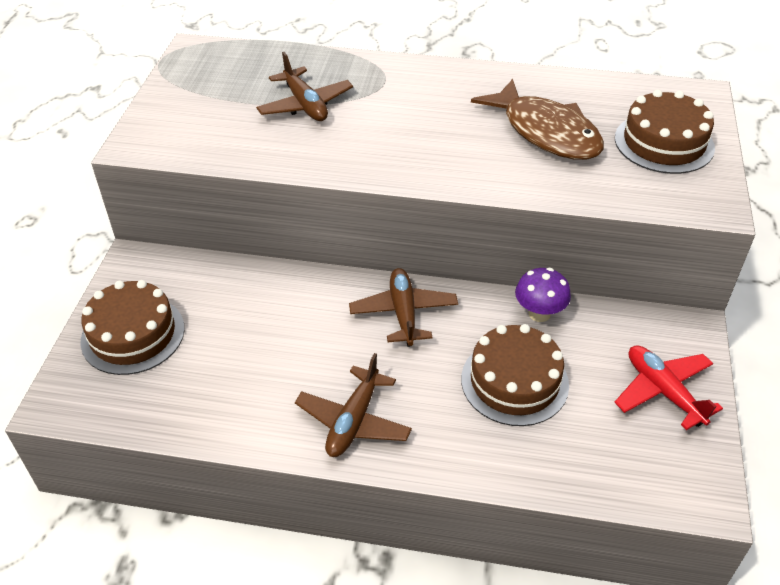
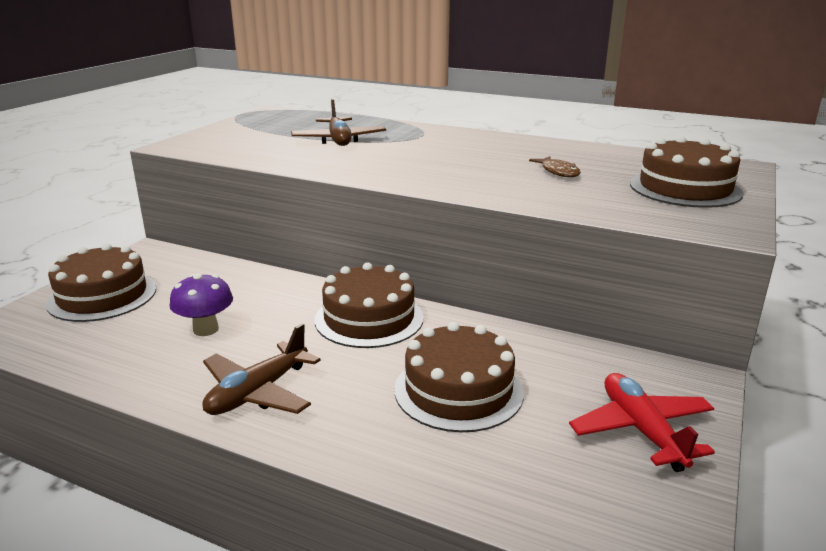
camera: 15 degrees right, 20 degrees down
(403, 313) = (369, 318): brown plane -> brown cake
(539, 313) = (516, 340): purple mushroom -> purple mushroom (206, 329)
(546, 132) = (558, 172): brown fish -> brown fish, size x0.42

